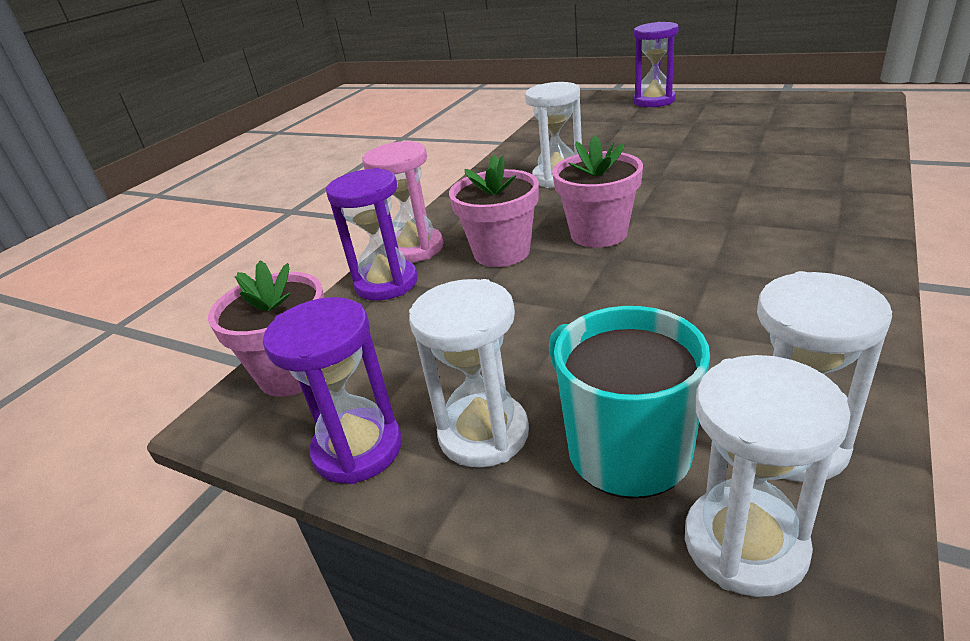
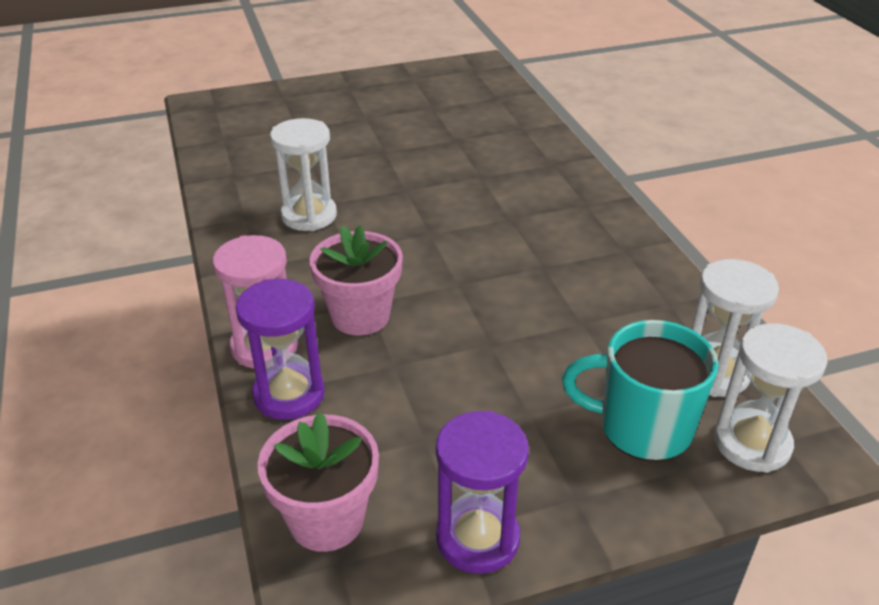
camera: 50 degrees left, 5 degrees up
(483, 434) = (549, 470): white hourglass -> none
(598, 234) = (423, 265): pink flower pot -> none
(654, 101) = (295, 96): purple hourglass -> none

